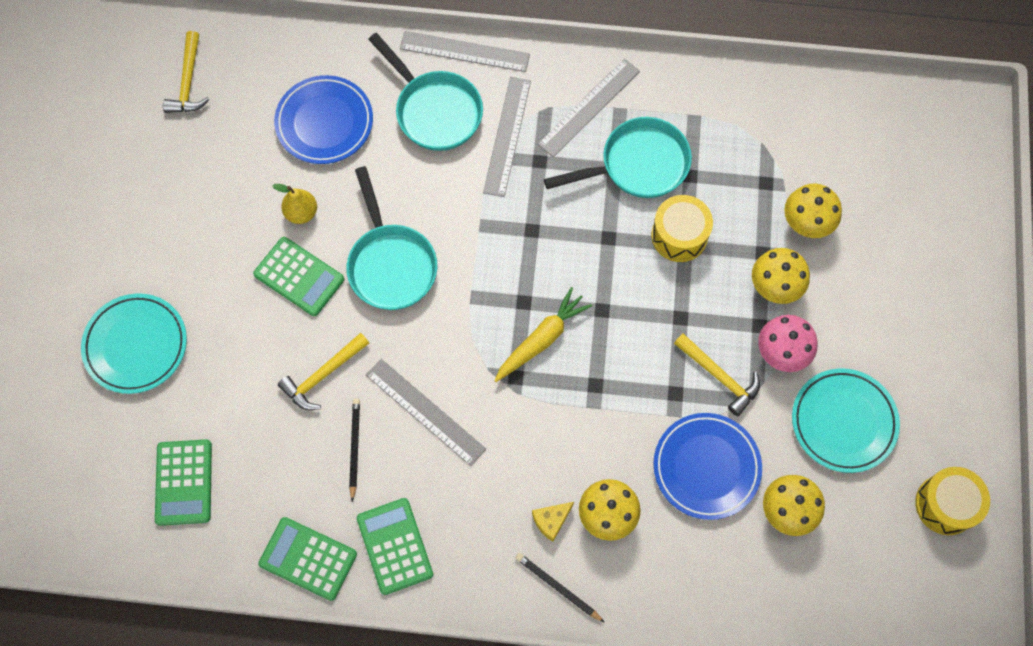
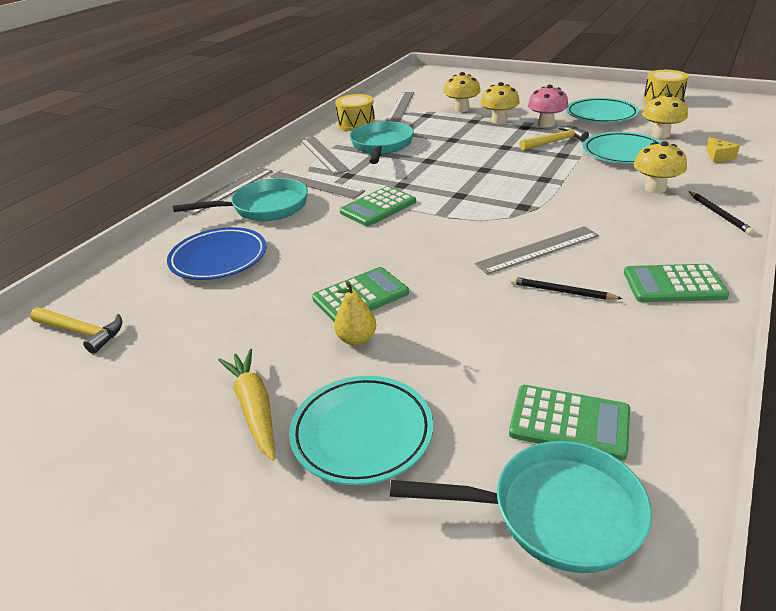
camera: 65 degrees left, 35 degrees down
(301, 213) = (295, 284): yellow pear -> yellow pear (356, 339)
(308, 559) = (684, 340): green calculator -> green calculator (378, 207)
(323, 375) = (475, 298): yellow hammer -> none
(391, 264) = (384, 246): turquoise pan -> turquoise pan (555, 513)
(542, 339) = (495, 193): yellow carrot -> yellow carrot (254, 408)
(551, 521) = (657, 209): yellow cheese -> yellow cheese (719, 156)
(558, 587) = (718, 214): black pencil -> black pencil turned 75 degrees counterclockwise
(679, 235) = (444, 141): yellow drum -> yellow drum (356, 124)
(706, 467) = (623, 153): blue plate -> turquoise plate
(790, 134) = (400, 106): none -> grey ruler

